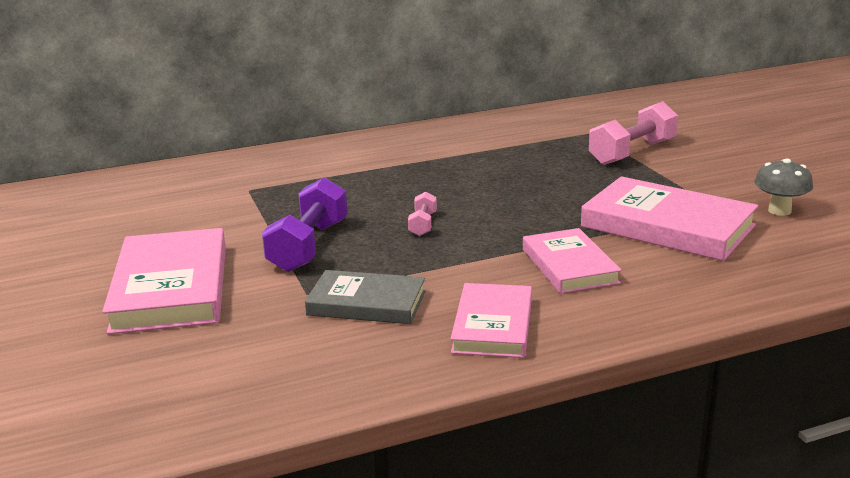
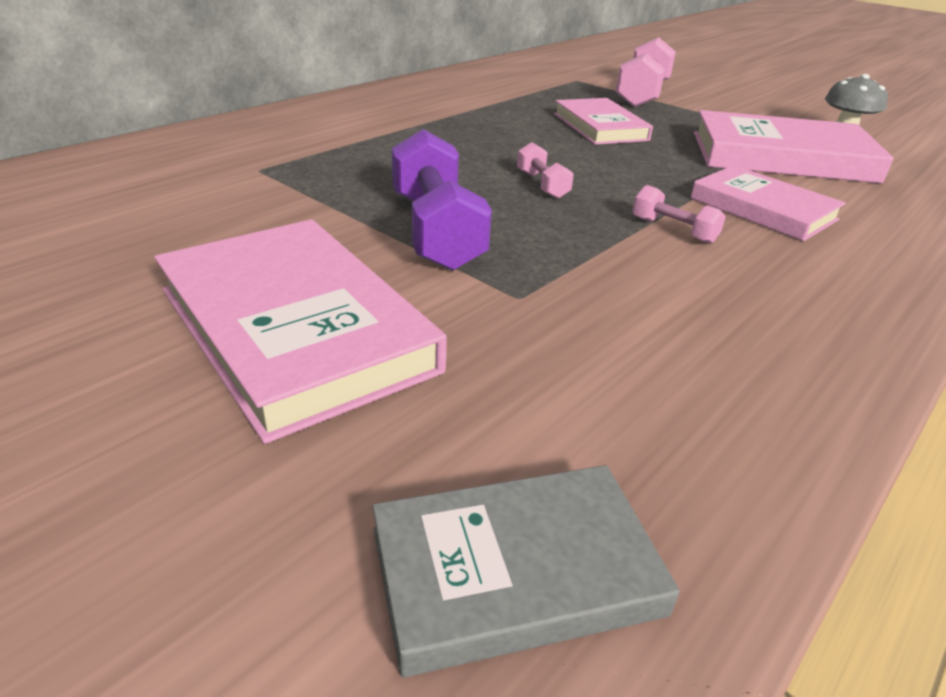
camera: 30 degrees left, 10 degrees up
(366, 303) = (615, 295): grey book -> grey book (515, 571)
(470, 270) = (673, 230): none -> pink dumbbell
(493, 326) = (800, 294): pink book -> pink book (600, 127)

